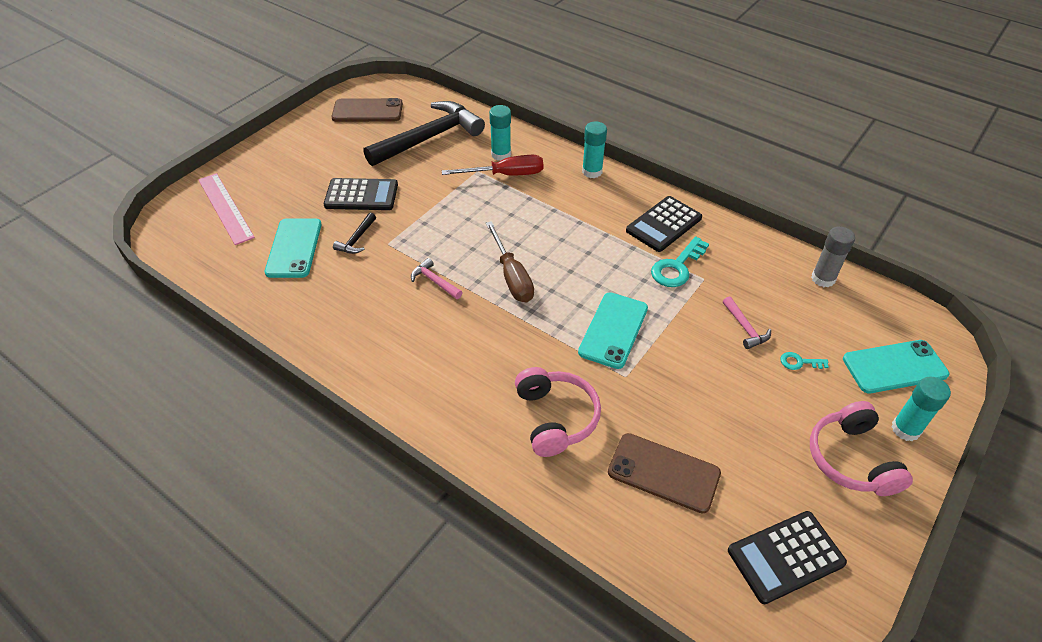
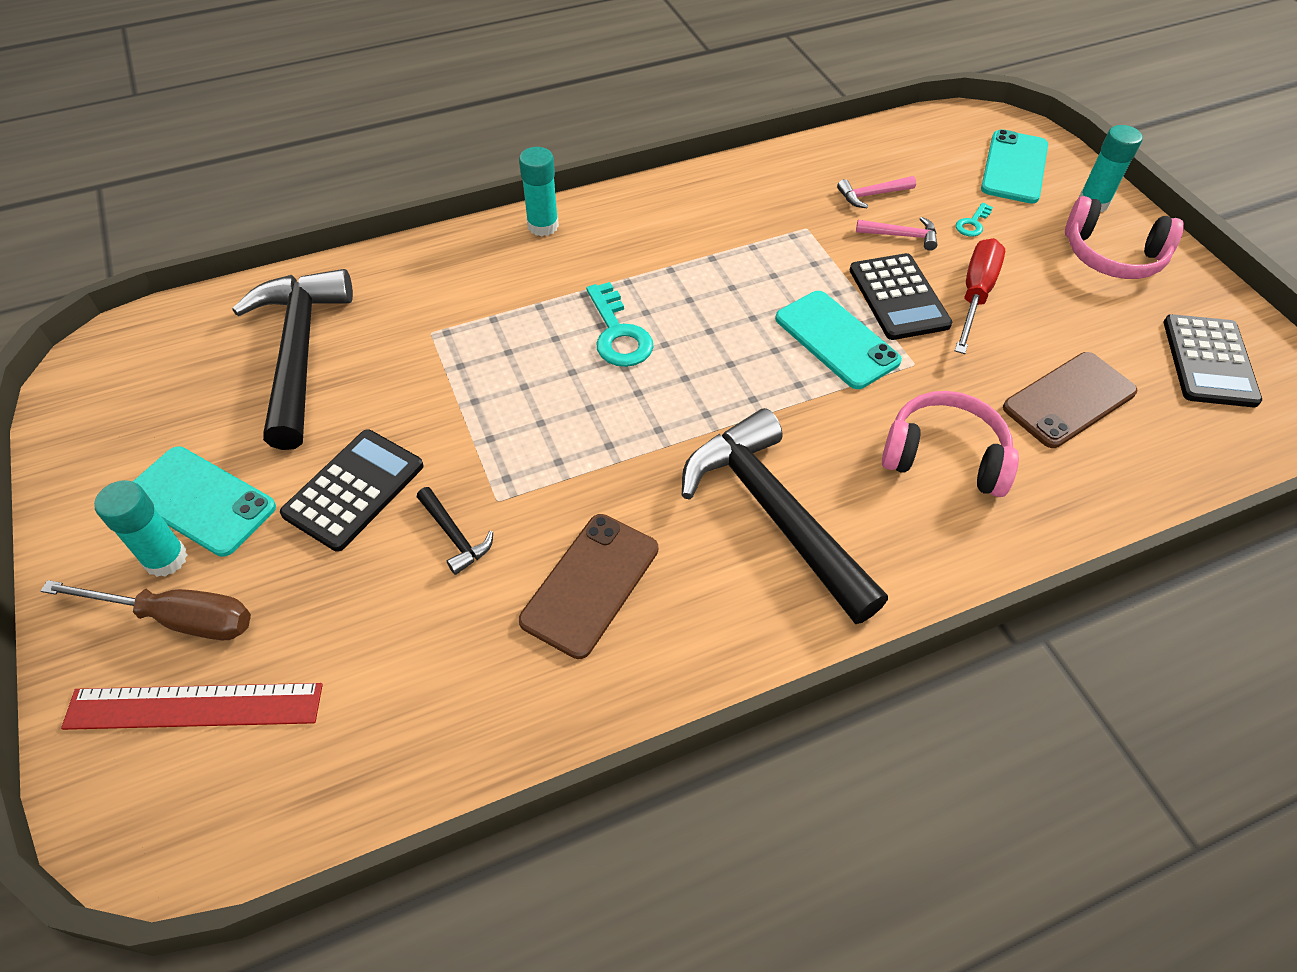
camera: 60 degrees left, 5 degrees up
(225, 208) = (194, 706): pink ruler -> red ruler
(294, 248) = (401, 631): turquoise phone -> turquoise phone (200, 501)
(367, 111) = (143, 399): brown phone -> brown phone (590, 584)
(435, 281) = (623, 476): pink hammer -> pink hammer (872, 195)
(452, 352) = (774, 513): none -> black hammer
(501, 154) = (420, 293): turquoise glue stick -> turquoise glue stick (166, 559)
(506, 175) = (469, 307): red screwdriver -> red screwdriver (975, 295)
(512, 276) = (676, 390): brown screwdriver -> brown screwdriver (178, 619)
(664, 224) = (694, 214): black calculator -> black calculator (898, 297)
(677, 267) = (772, 239): turquoise key -> turquoise key (618, 334)
(823, 279) = (869, 147): grey glue stick -> none

